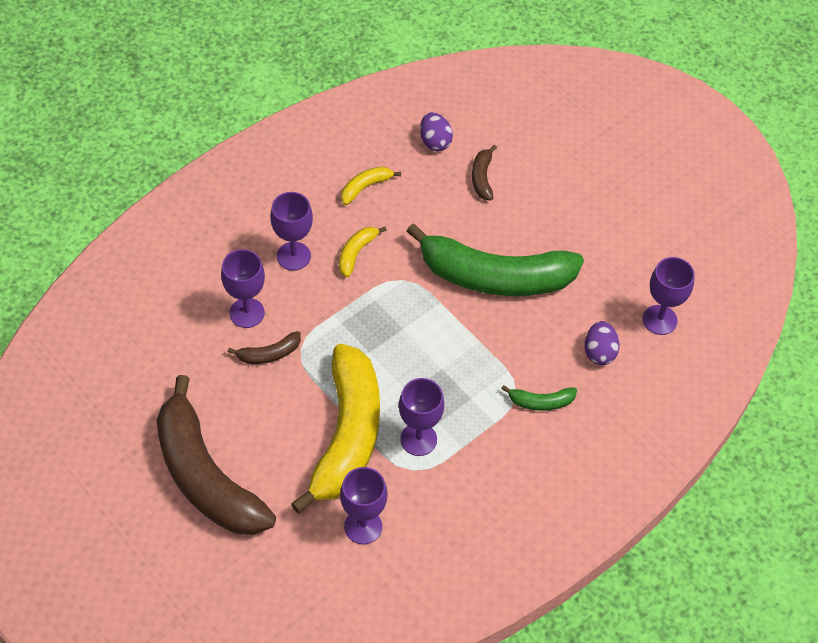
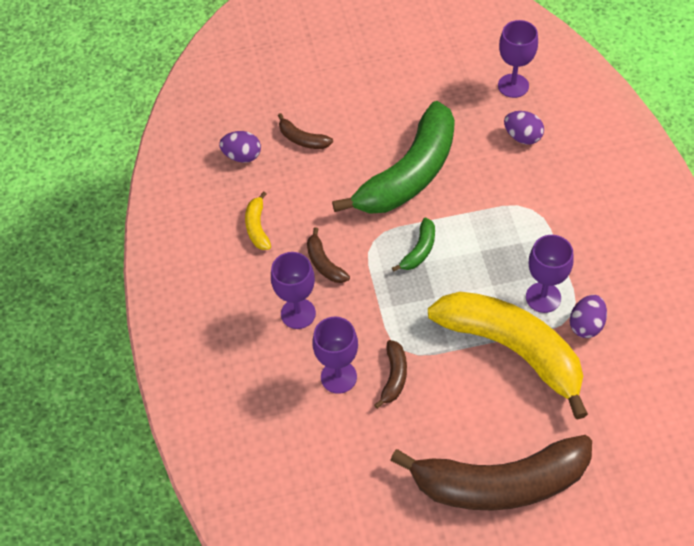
camera: 55 degrees left, 0 degrees up
(356, 253) = (324, 263): yellow banana -> brown banana
(363, 526) = (611, 375): purple goblet -> none
(408, 486) = (586, 325): none -> purple egg
(541, 402) = (550, 196): green banana -> green banana (419, 250)

